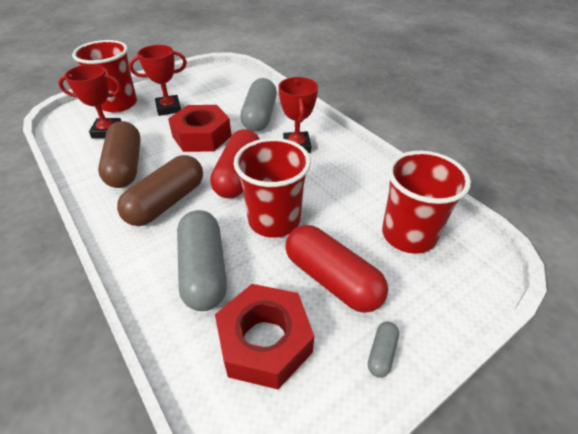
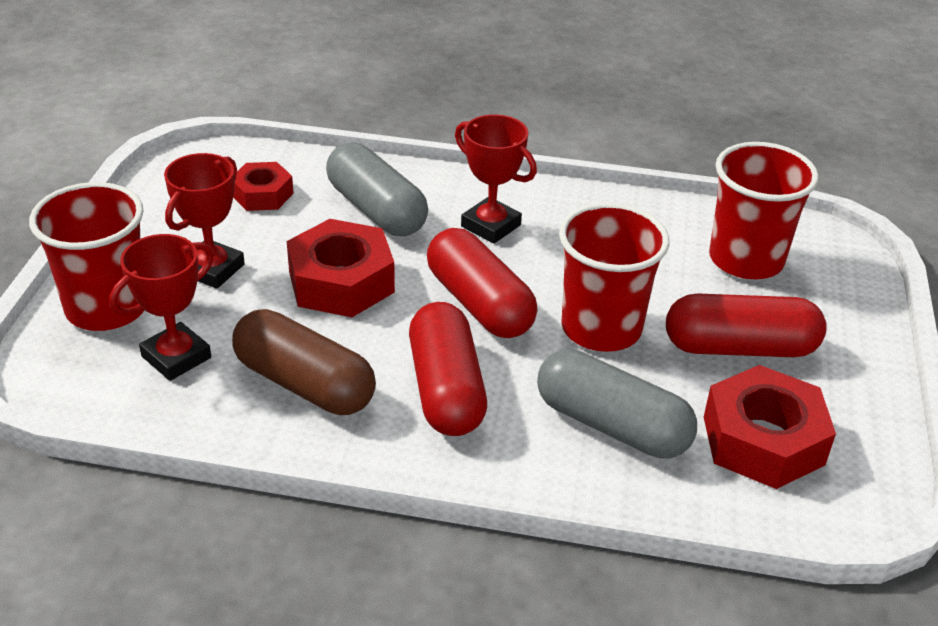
camera: 45 degrees left, 5 degrees down
(166, 202) = (446, 389): brown capsule -> red capsule
(228, 91) = (262, 194): none -> red nut
(381, 353) = (859, 379): grey capsule -> none

